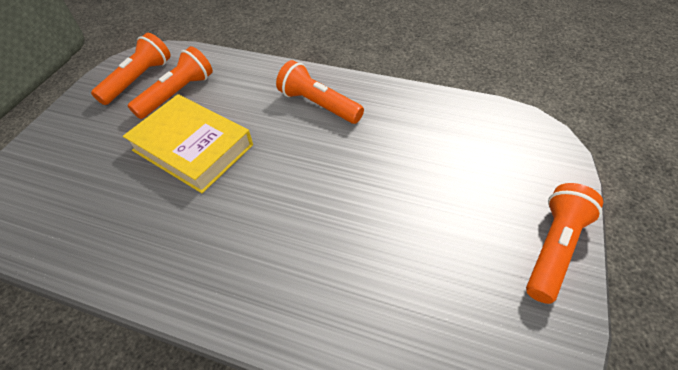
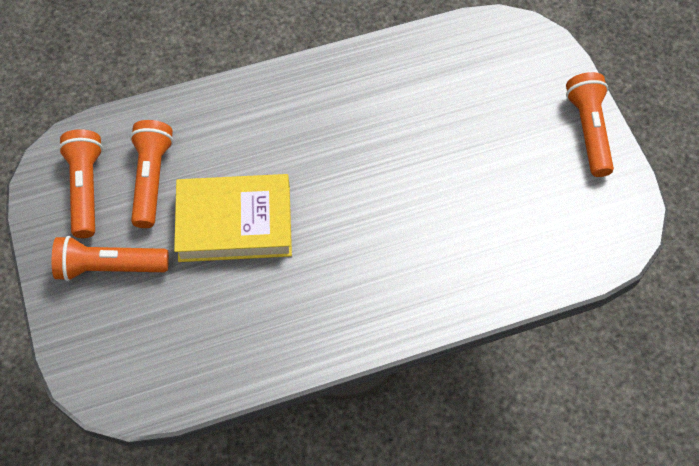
camera: 40 degrees left, 10 degrees up
(318, 104) = (309, 109): orange flashlight -> orange flashlight (109, 267)

